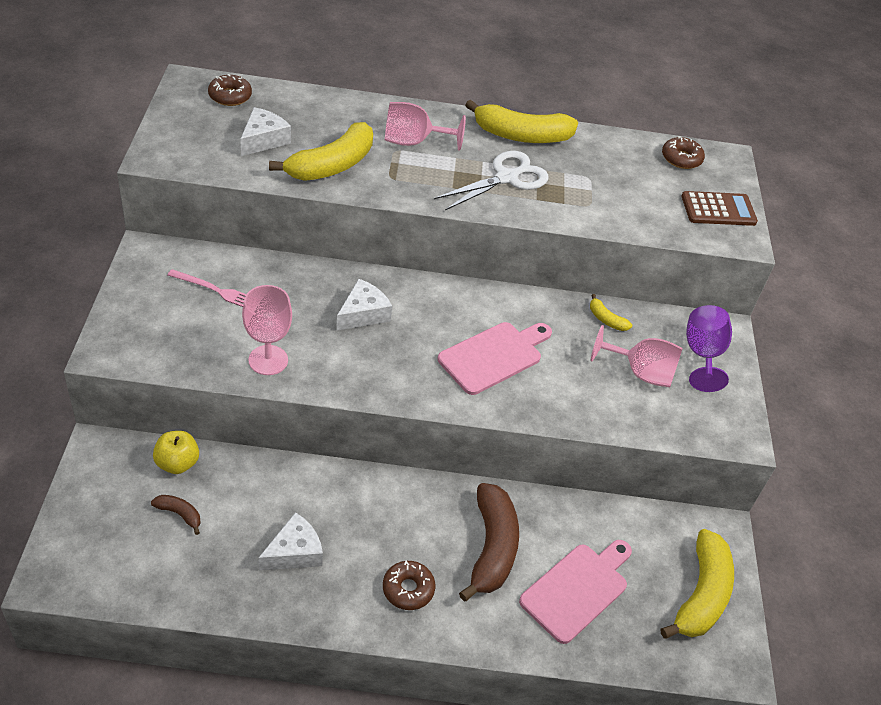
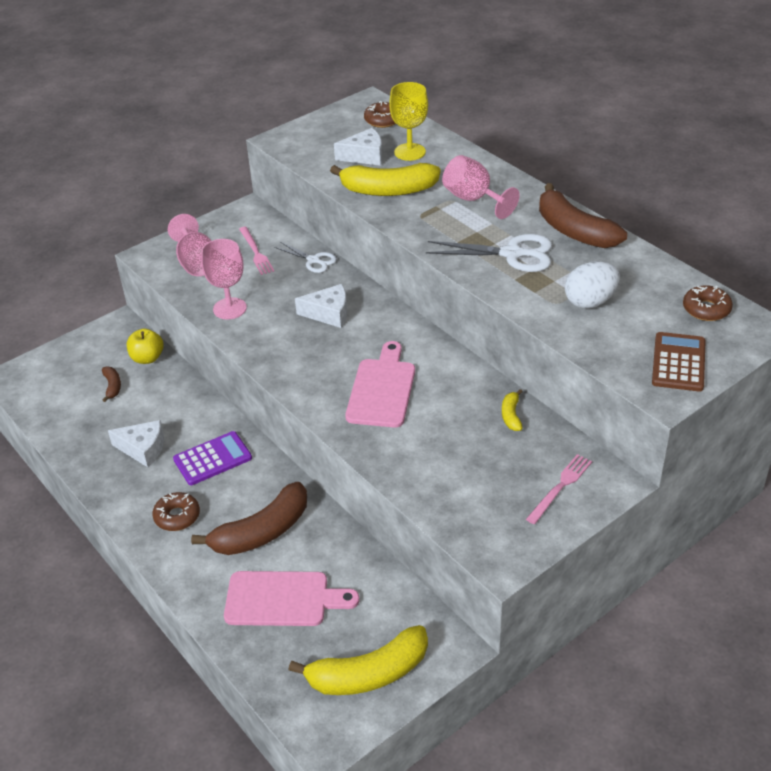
camera: 55 degrees right, 5 degrees down
(282, 270) = (313, 260): none -> white scissors
(299, 119) = (409, 152): none -> yellow goblet
(369, 516) = (212, 459): none -> purple calculator
(494, 356) = (382, 389): pink cutting board -> pink cutting board turned 90 degrees counterclockwise
(521, 135) = (574, 231): yellow banana -> brown banana
(609, 191) = (590, 301): none -> white egg
(640, 372) = (483, 466): pink goblet -> pink goblet (196, 263)
(702, 355) = (560, 487): purple goblet -> pink fork
(718, 209) = (678, 362): brown calculator -> brown calculator turned 120 degrees counterclockwise

